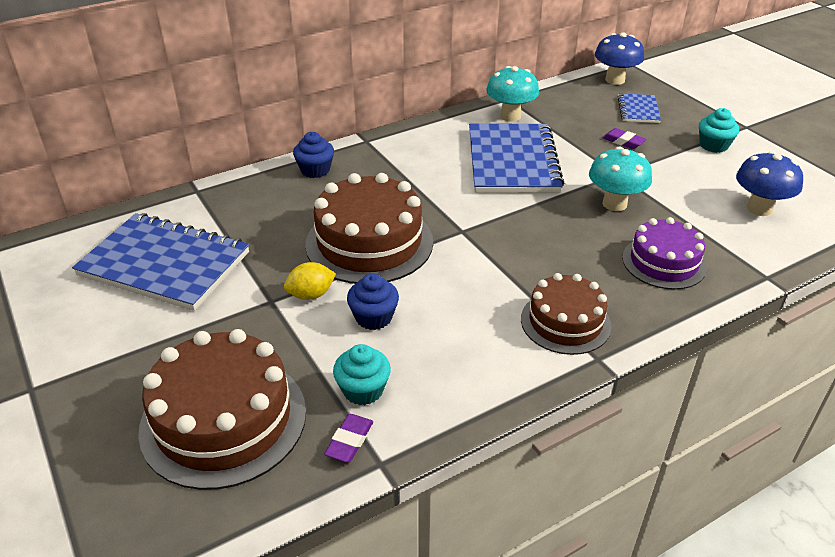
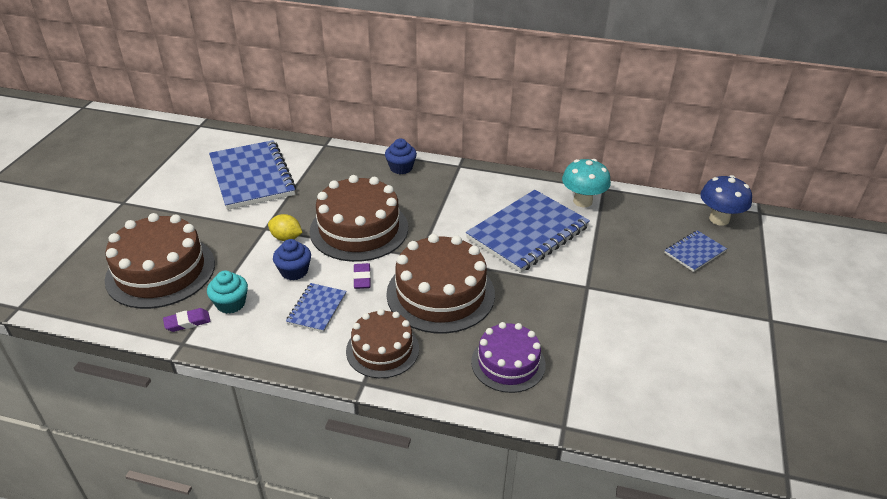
camera: 45 degrees right, 0 degrees up
(453, 332) = (317, 309): none -> blue notebook
(530, 248) = (440, 293): none -> brown cake
(614, 204) = (546, 304): turquoise mushroom -> none
(623, 142) = (635, 268): purple eraser -> purple eraser (362, 278)
(713, 145) = (708, 315): turquoise cupcake -> none
(759, 209) = (653, 382): blue mushroom -> none

